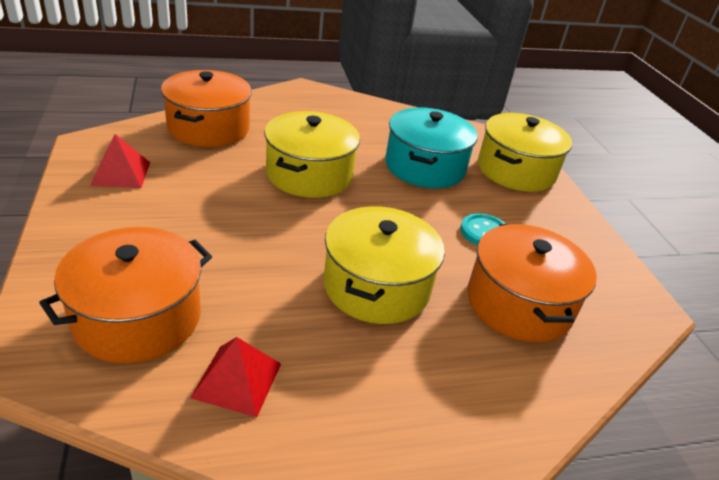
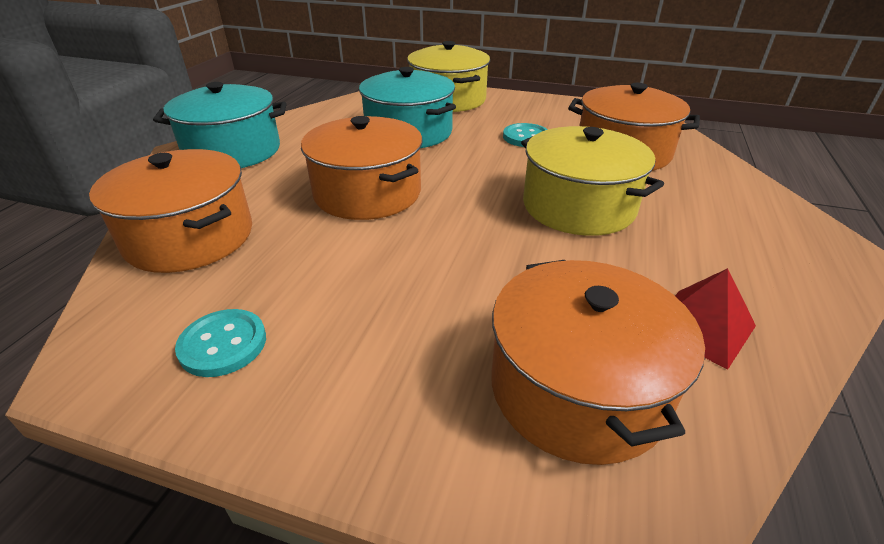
camera: 55 degrees left, 0 degrees up
(121, 173) = (223, 344): red pyramid -> turquoise button
(309, 174) = (367, 193): yellow pot -> orange pot
(319, 105) = (233, 151): none -> turquoise pot

